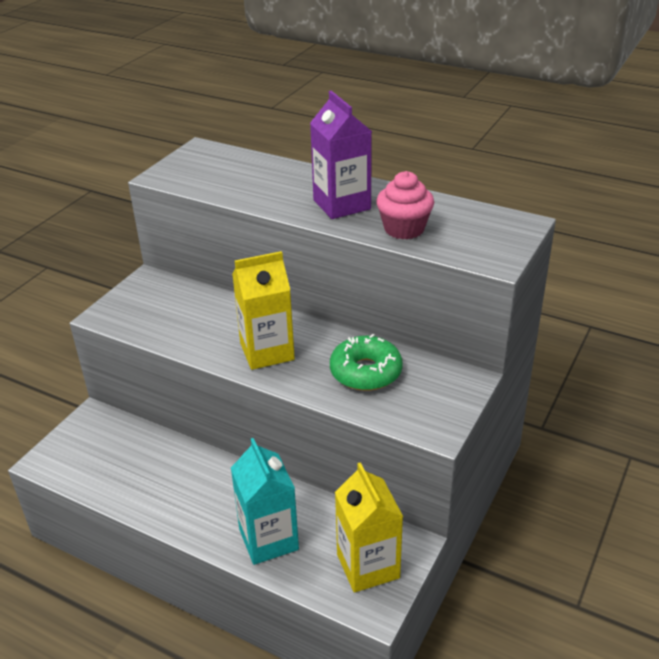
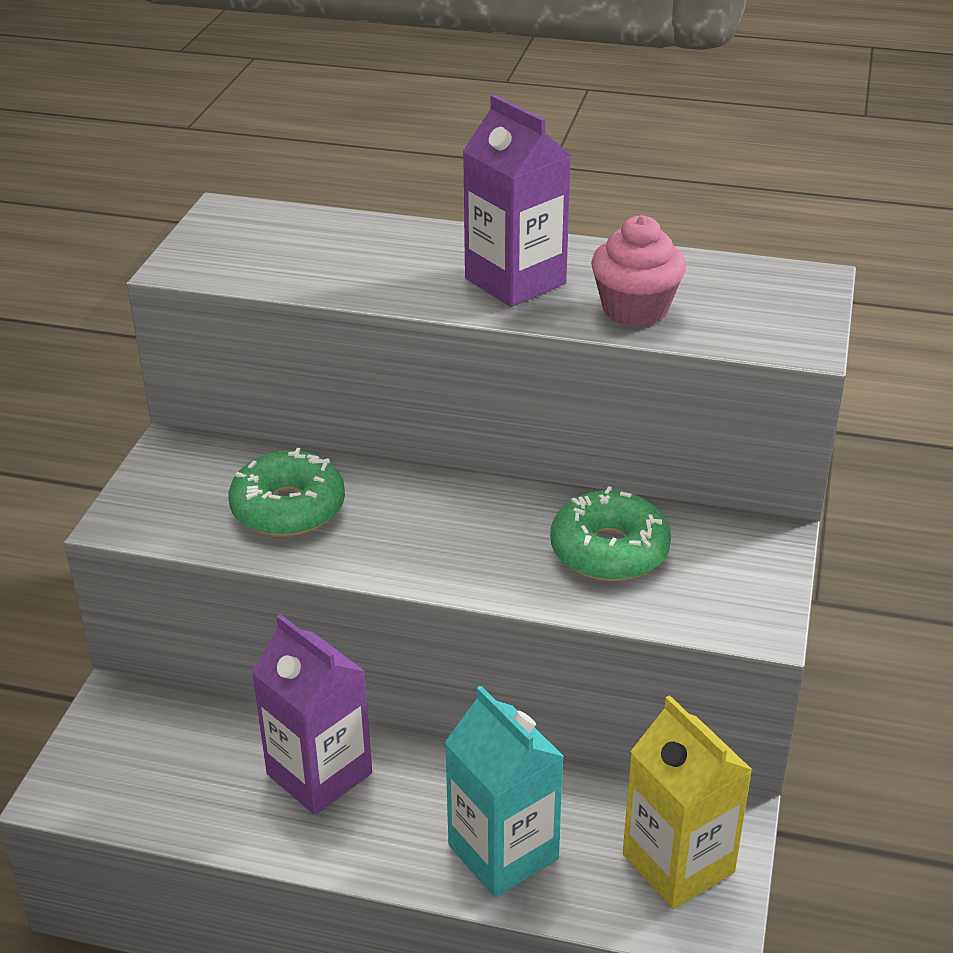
camera: 15 degrees left, 0 degrees up
(184, 476) = (319, 774): none -> purple carton
(194, 321) = (288, 508): none -> green donut
(267, 351) = (434, 541): yellow carton -> none

